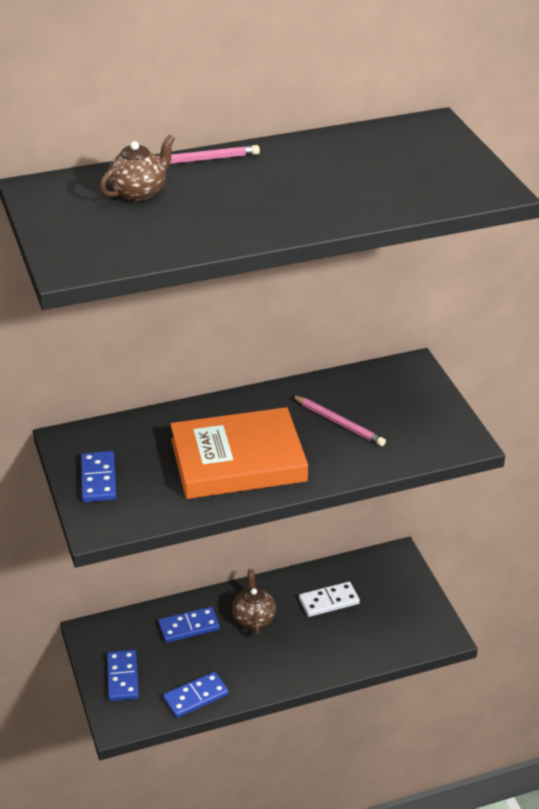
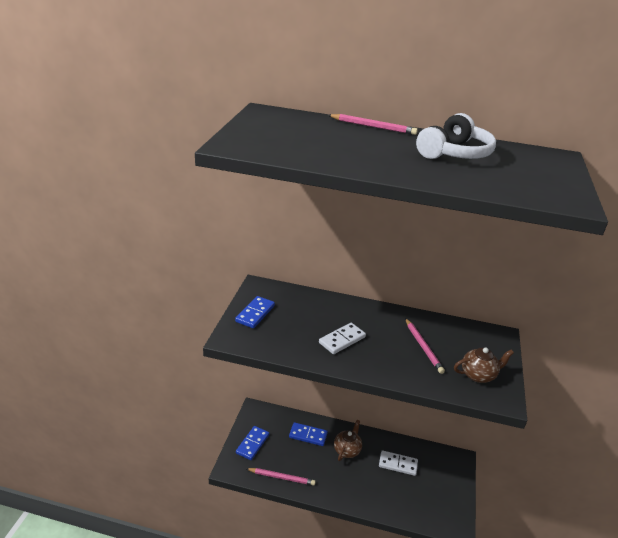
camera: 30 degrees right, 5 degrees down
(139, 192) = (318, 129): brown teapot -> brown teapot (478, 375)
(195, 696) = (281, 477): blue domino -> pink pencil
(238, 460) = (342, 340): orange book -> white domino
(326, 167) = (454, 153): none -> white headphones

